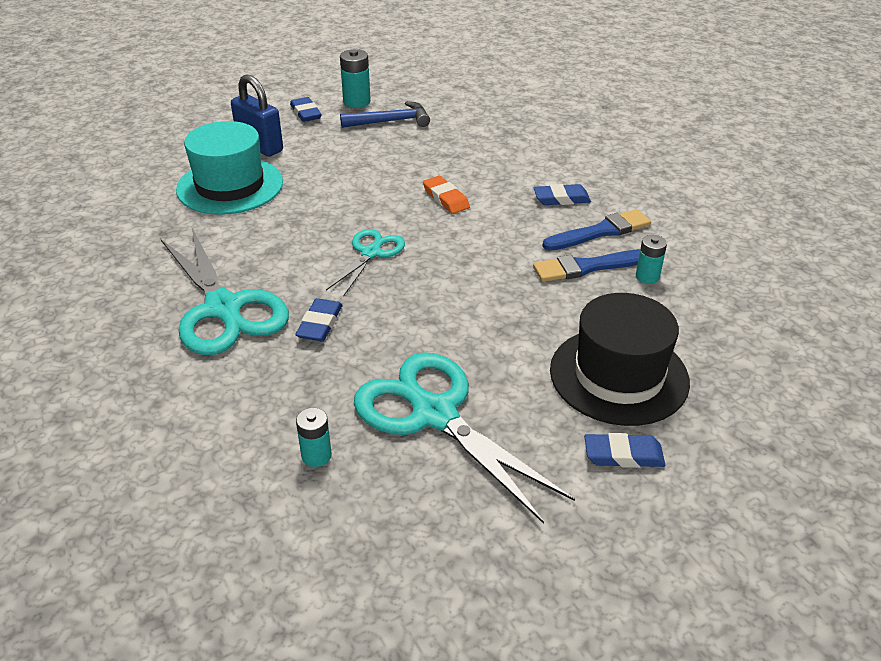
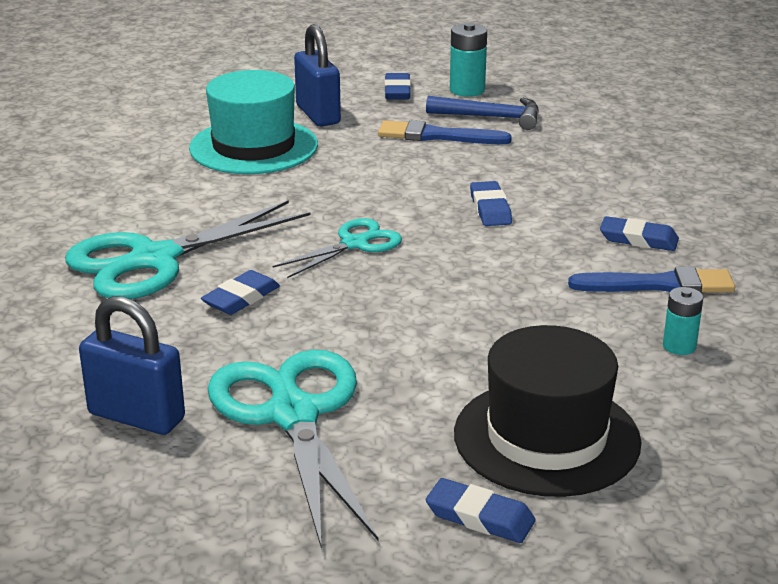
camera: 25 degrees right, 10 degrees down
(224, 309) = (153, 260): turquoise scissors -> turquoise scissors turned 60 degrees clockwise
(316, 455) = (136, 416): turquoise battery -> blue padlock
(446, 198) = (490, 208): orange eraser -> blue eraser
(588, 267) = (609, 318): blue brush -> blue brush (437, 136)

